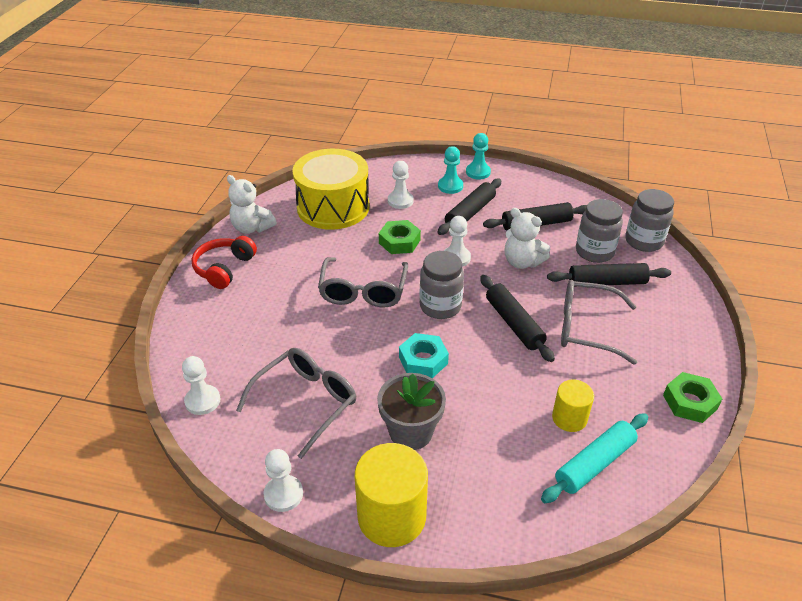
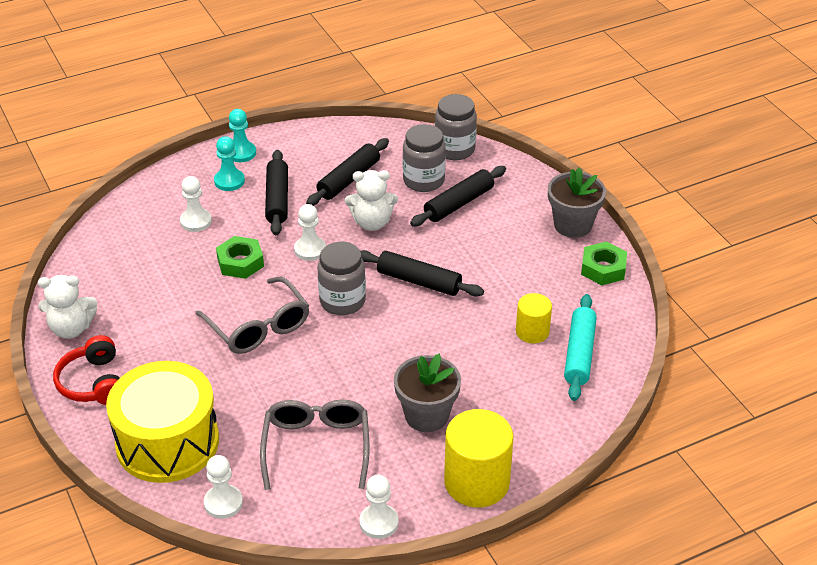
camera: 40 degrees left, 0 degrees up
(333, 207) = (133, 262): yellow drum -> yellow drum (167, 442)
(423, 360) = (376, 355): turquoise nut -> none
(586, 328) = (478, 253): grey glasses -> none
(694, 350) = (573, 225): none -> grey flower pot

